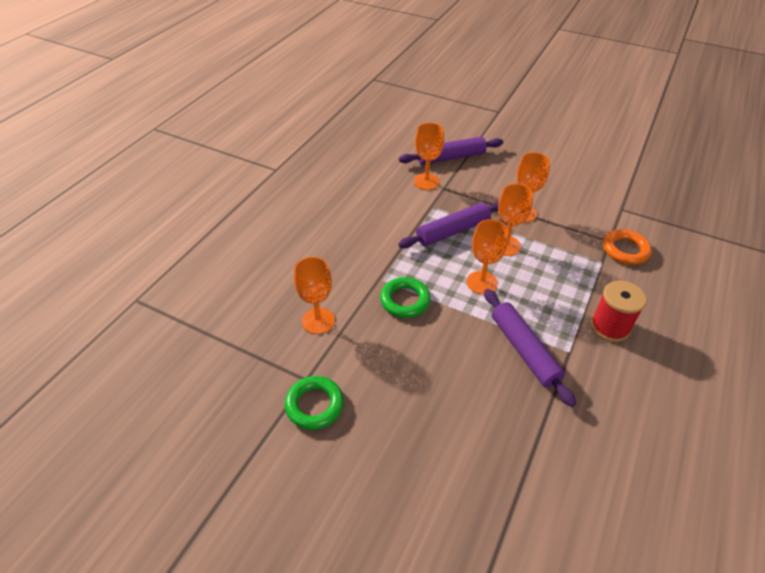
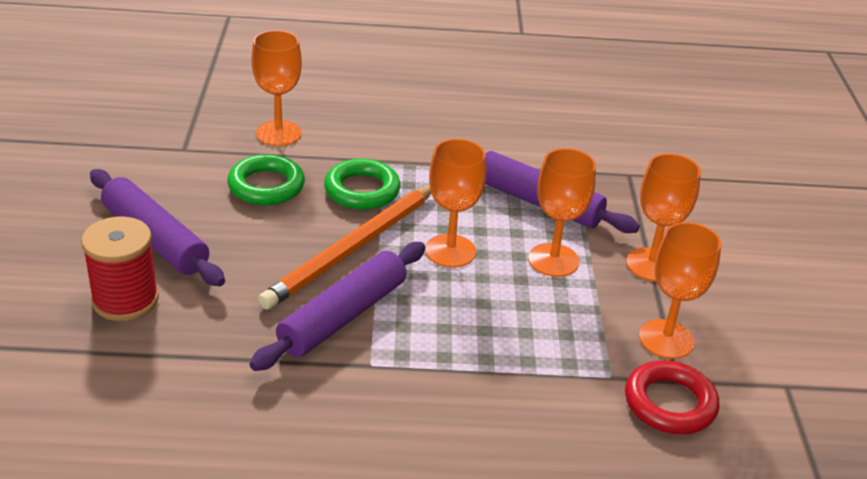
camera: 60 degrees right, 10 degrees down
(314, 405) = (150, 164): green ring -> green ring (266, 186)
(426, 182) = (627, 155): orange goblet -> orange goblet (666, 339)
(451, 158) = (713, 165): purple rolling pin -> purple rolling pin (155, 239)
(462, 324) = (353, 248): none -> orange pencil
(609, 327) = (457, 404): red spool -> red spool (125, 300)
(625, 250) = (669, 403): orange ring -> red ring

